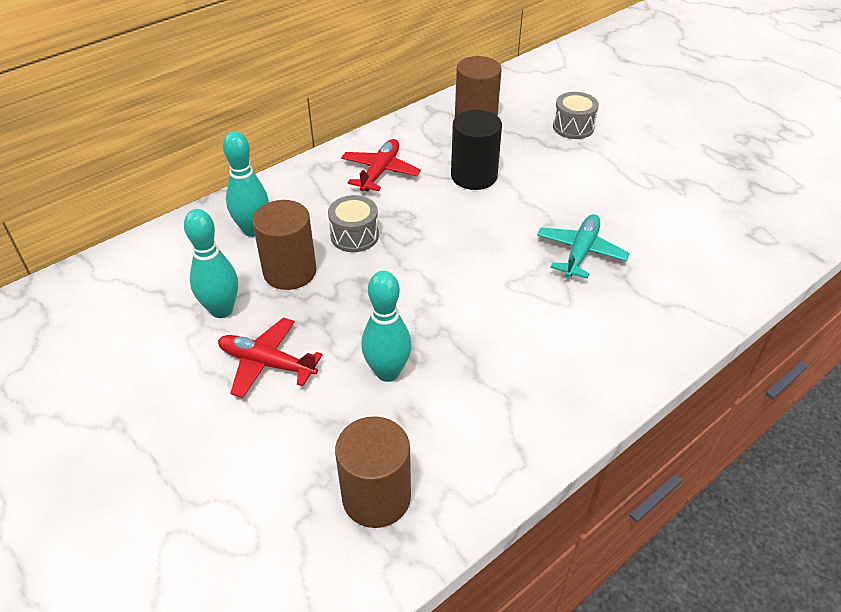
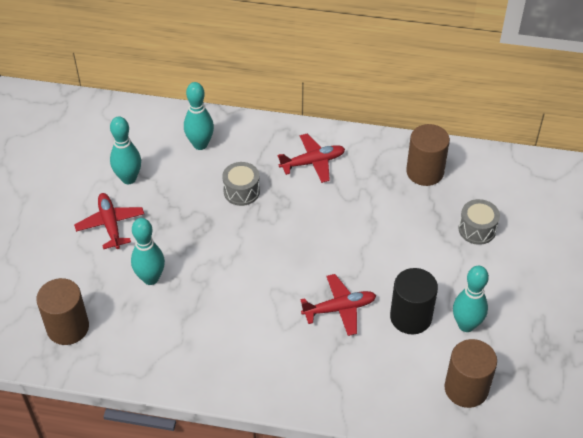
camera: 50 degrees right, 5 degrees up
(290, 272) = (184, 185): brown cylinder -> brown cylinder (466, 388)
(474, 176) = (359, 210): black cylinder -> black cylinder (410, 317)
(580, 252) = (339, 308): turquoise plane -> red plane
(675, 188) = (466, 325): none -> turquoise bowling pin

